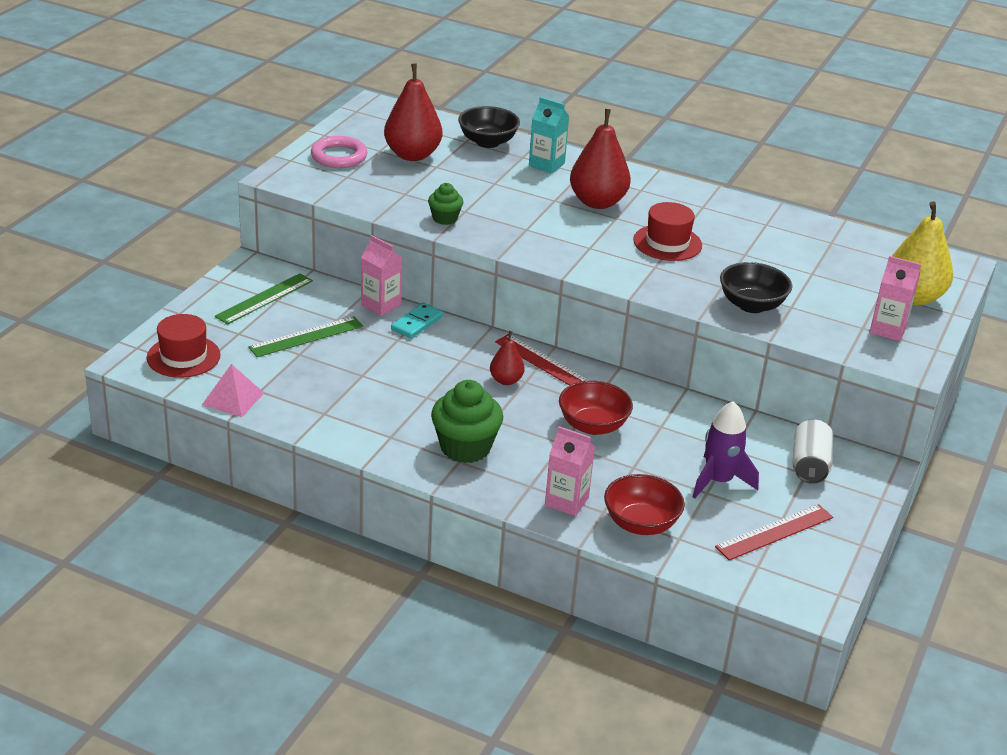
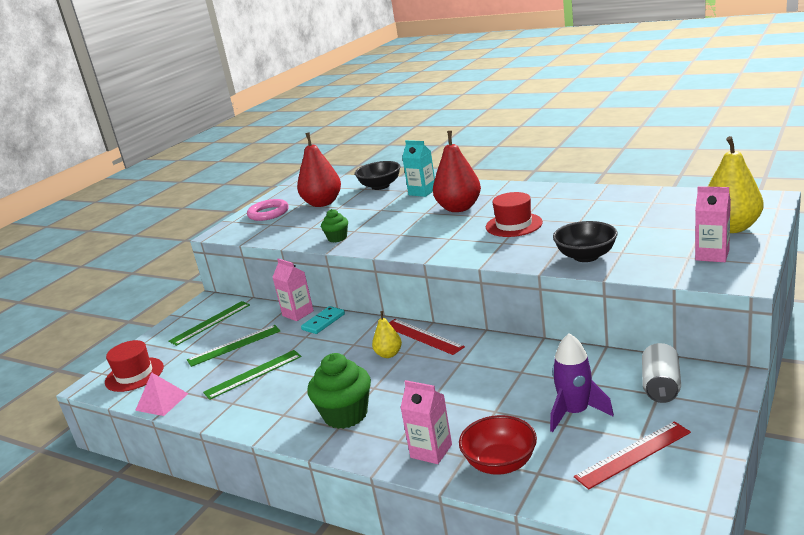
camera: 10 degrees right, 10 degrees down
(341, 380) = (253, 374): none -> green ruler
(506, 380) = (389, 354): red pear -> yellow pear
(593, 425) = (460, 380): red bowl -> none

